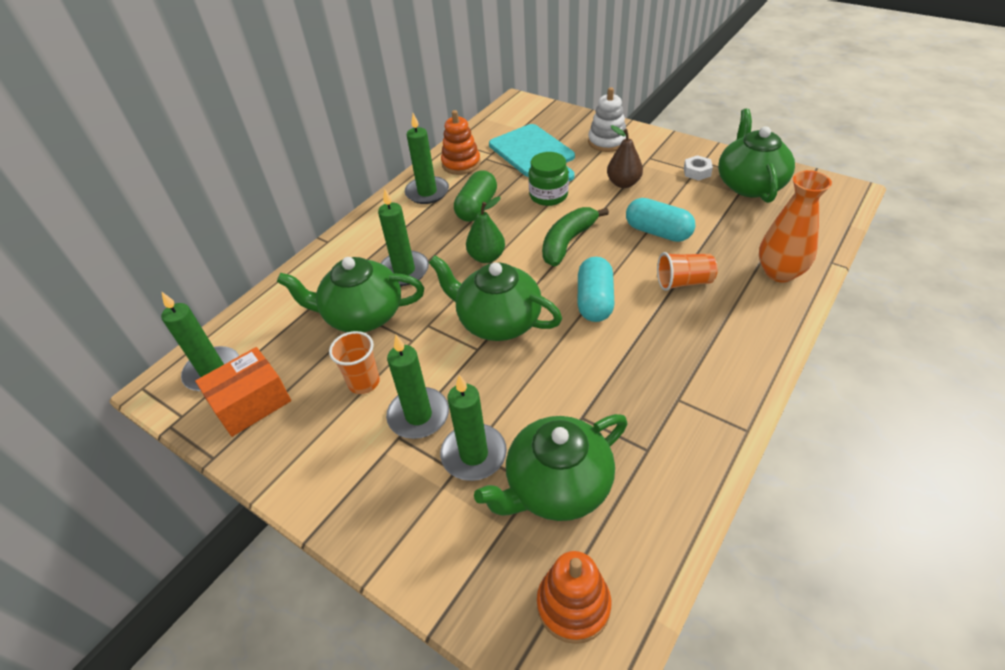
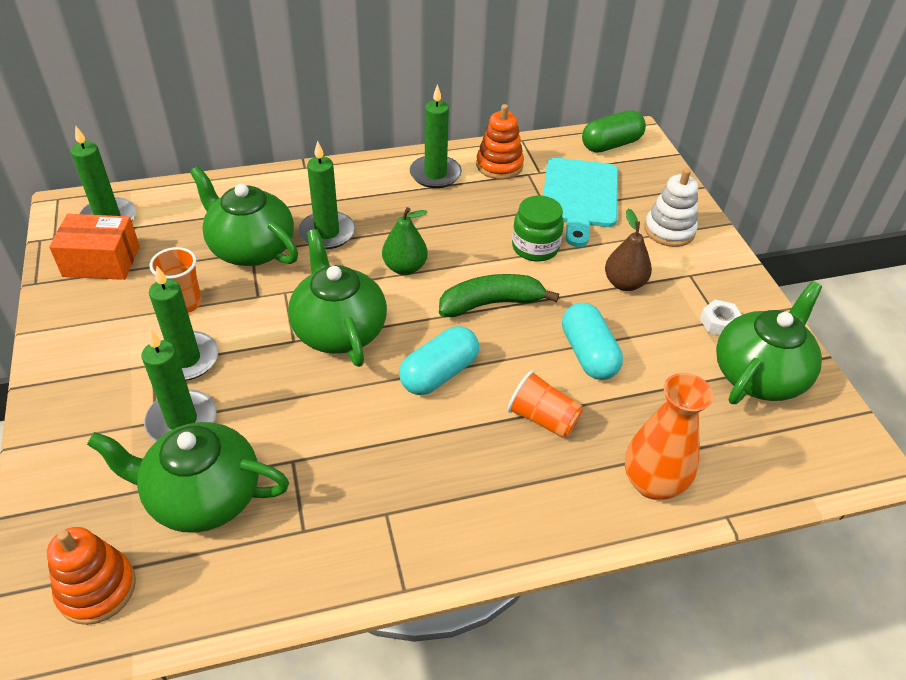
camera: 35 degrees right, 0 degrees up
(477, 208) = (457, 216): green capsule -> green capsule (611, 145)

